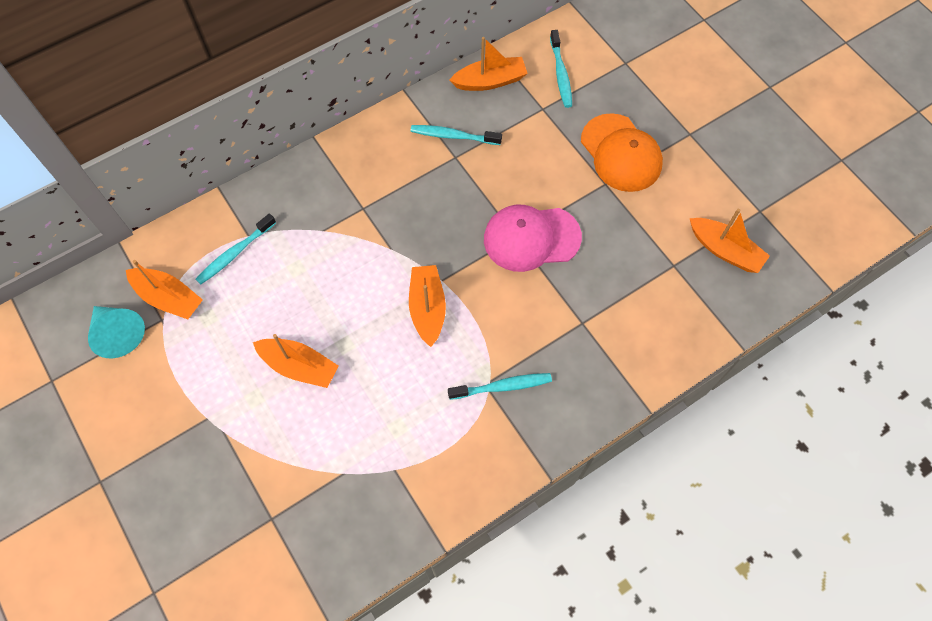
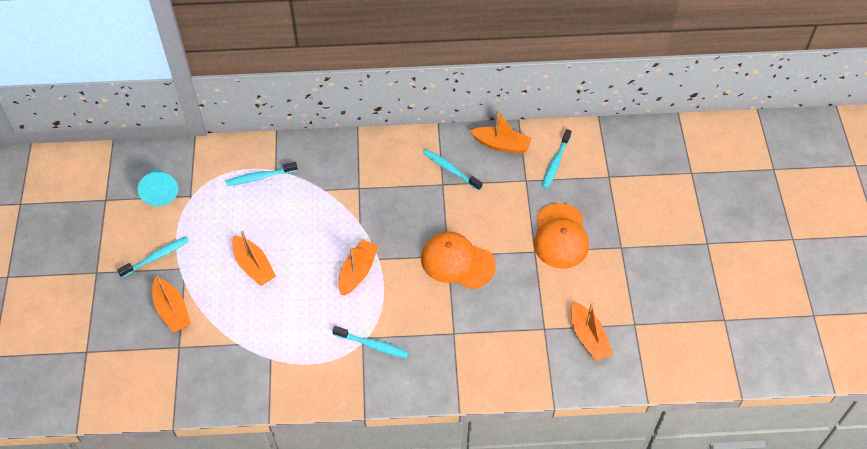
camera: 30 degrees right, 10 degrees down
(167, 419) = (156, 257): none -> turquoise toothbrush
(168, 298) = (202, 184): orange boat -> orange boat (172, 310)
(531, 238) = (457, 262): pink cap -> orange cap

